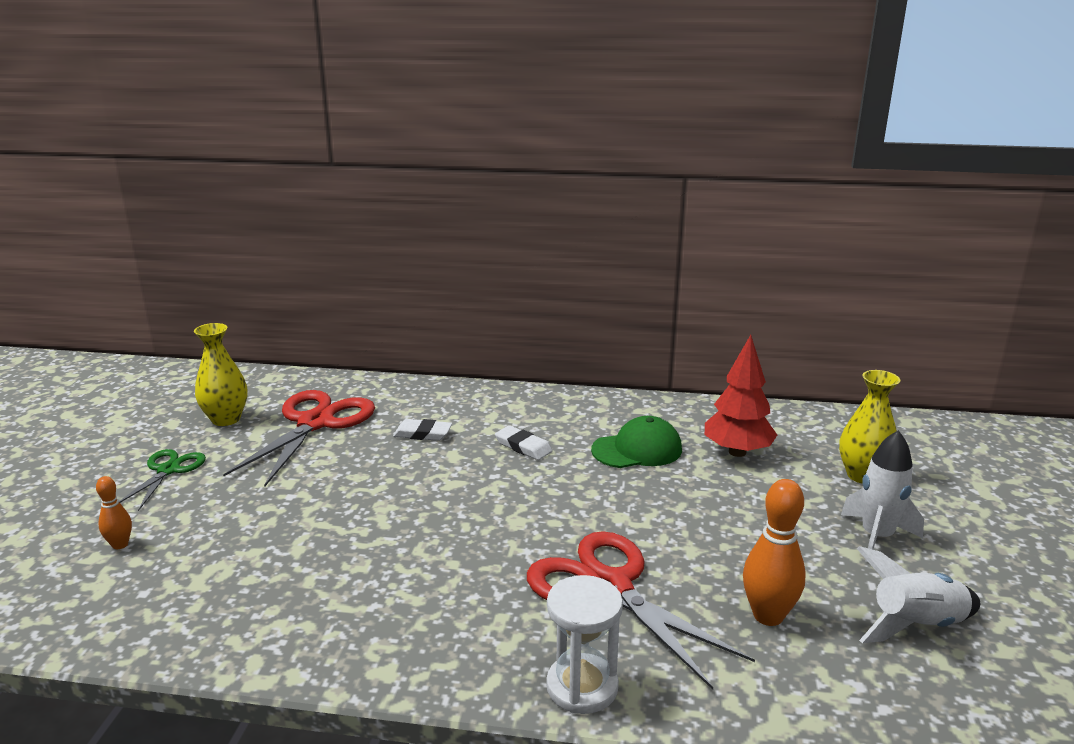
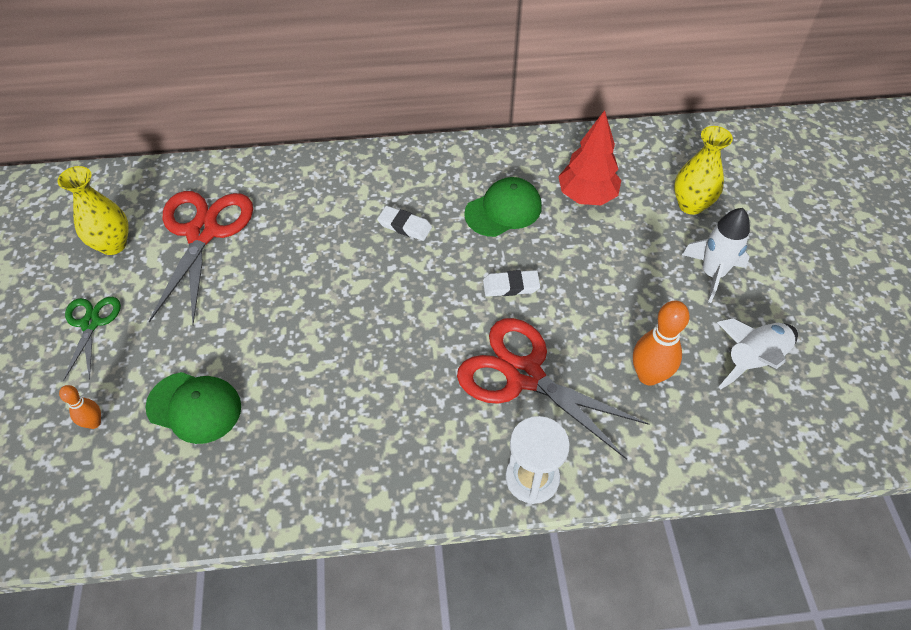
camera: 15 degrees left, 30 degrees up
(227, 550) = (194, 407): none -> green cap
(423, 434) = (309, 227): white eraser -> white eraser (511, 286)

